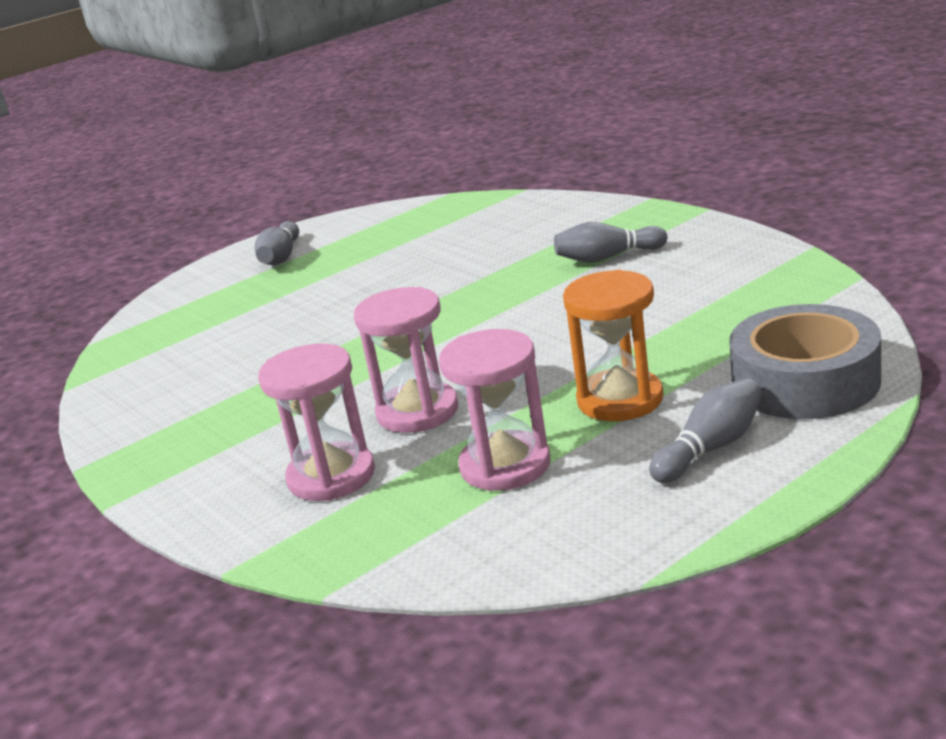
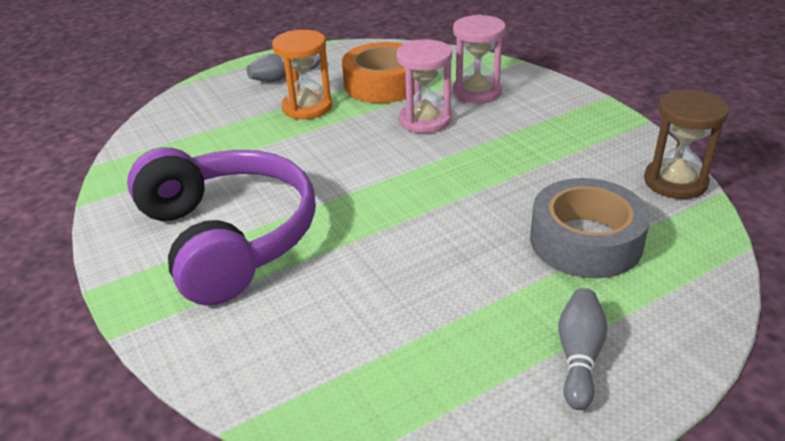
camera: 175 degrees left, 10 degrees up
(110, 389) = (675, 182): none -> brown hourglass
(505, 465) = (383, 84): pink hourglass -> orange tape
(607, 257) = (229, 237): grey bowling pin -> purple headphones
(805, 381) = (209, 101): grey tape -> grey tape (585, 241)

